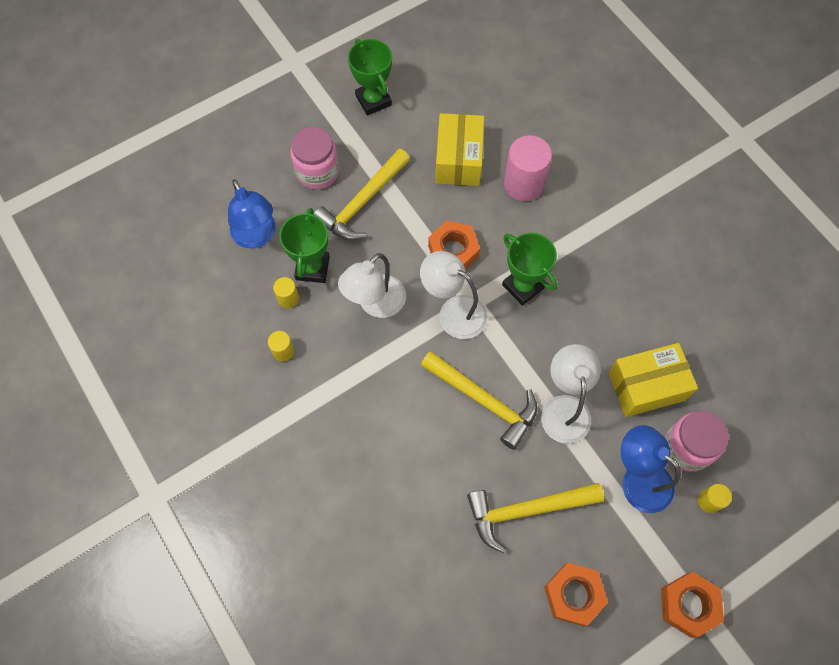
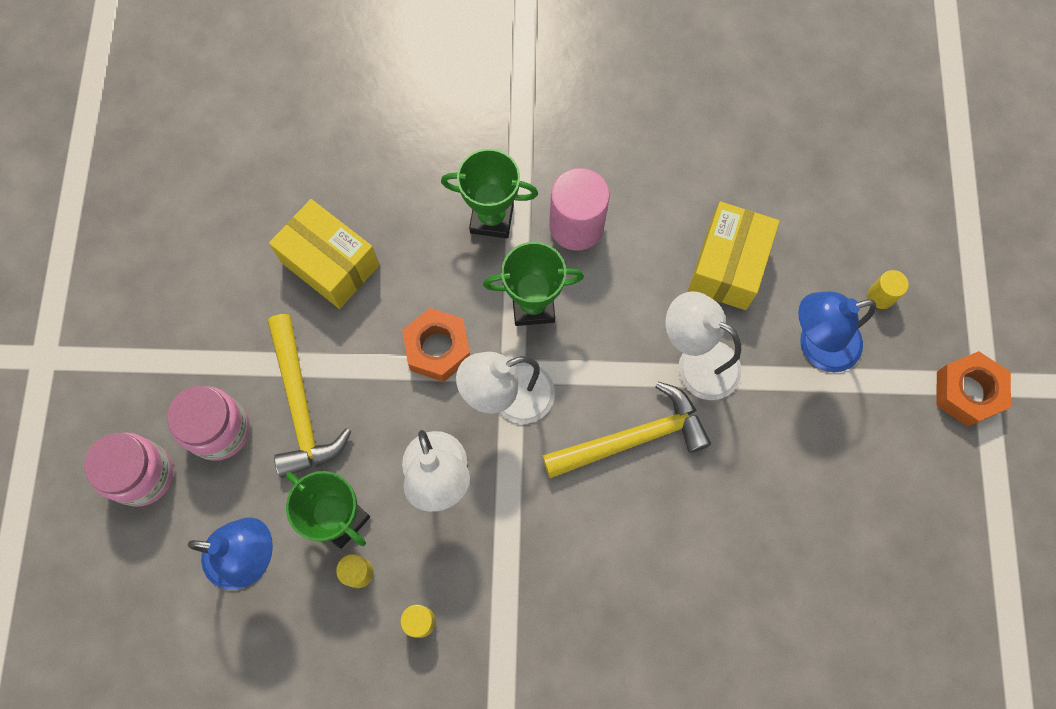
camera: 55 degrees left, 5 degrees up
(373, 100) = (176, 302): green trophy -> green trophy (492, 218)
(523, 184) = (413, 217): pink cylinder -> pink cylinder (576, 226)
(526, 510) = (779, 479): yellow hammer -> none
(573, 595) = (892, 494): orange nut -> none
(687, 447) = (815, 275): pink jar -> pink jar (143, 475)

